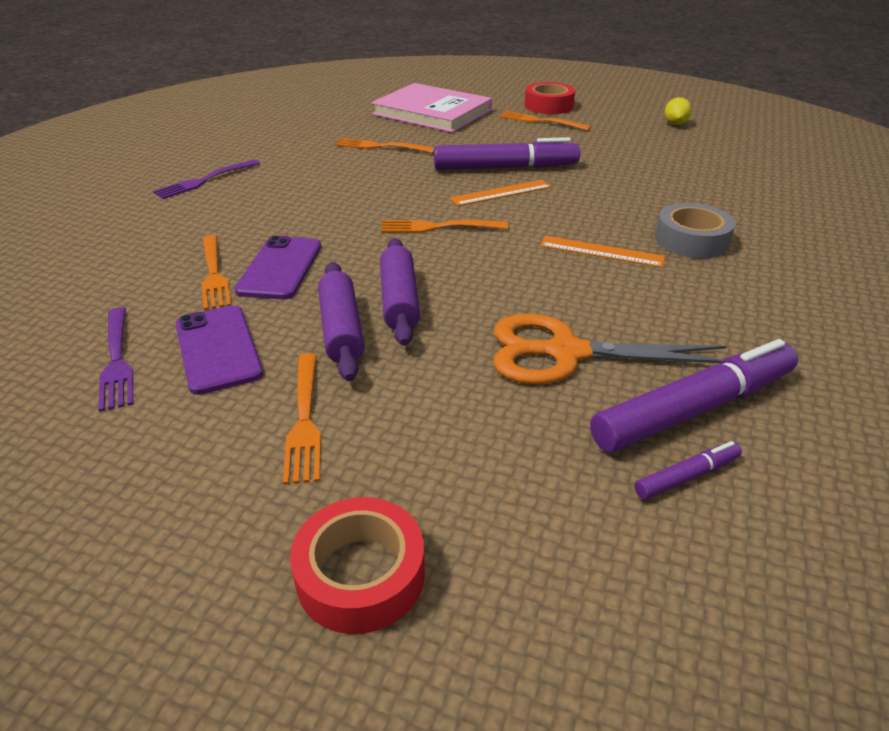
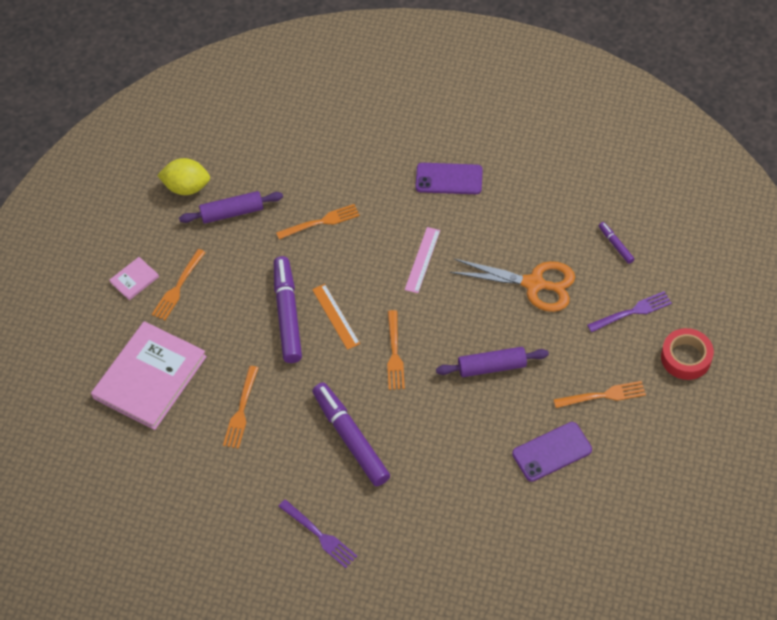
camera: 90 degrees left, 20 degrees up
(117, 360) = (569, 501): purple fork -> purple fork (632, 312)
(214, 274) = (471, 479): orange fork -> orange fork (321, 222)
(280, 268) = (459, 441): purple phone -> purple phone (449, 179)
(341, 330) = (526, 393): purple rolling pin -> purple rolling pin (232, 213)
(548, 106) = (134, 279): red tape -> pink book
(566, 353) = (534, 284): orange scissors -> orange scissors turned 75 degrees counterclockwise
(601, 251) = (422, 260): orange ruler -> pink ruler
(675, 124) = (187, 187): yellow lemon -> yellow lemon, size x1.64
(691, 240) = (403, 210): grey tape -> none
(693, 409) = (571, 235): purple marker -> purple marker (350, 438)

